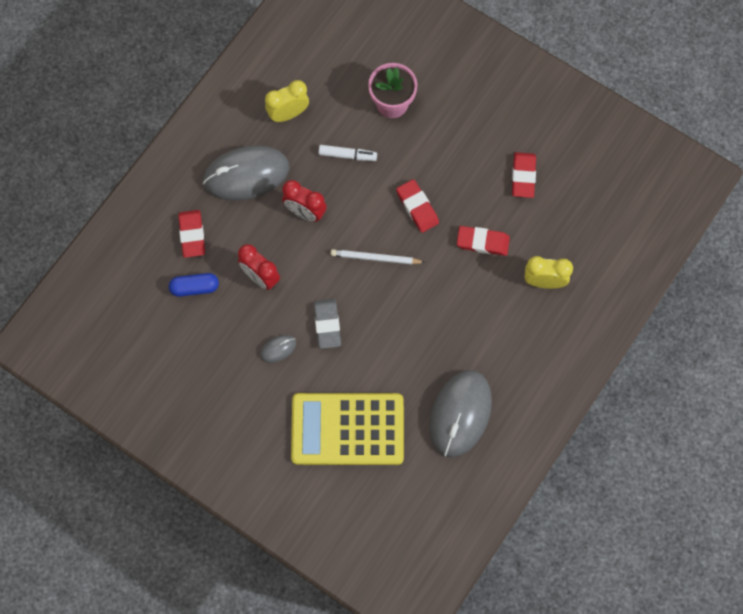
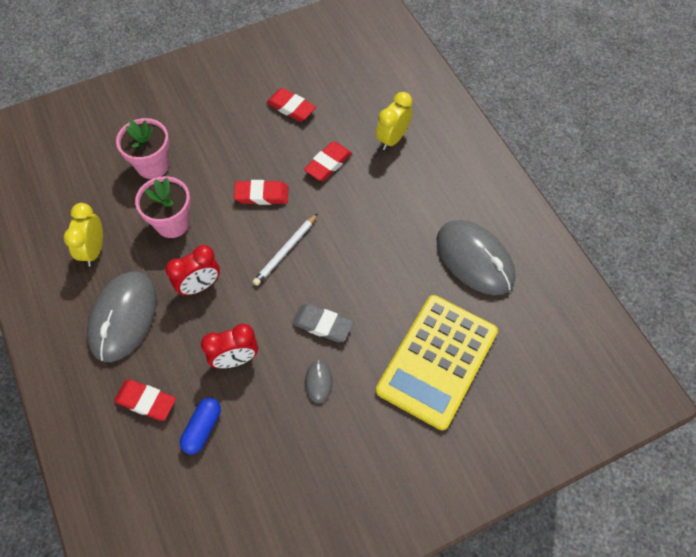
camera: 60 degrees left, 10 degrees down
(347, 155) = (172, 223): white marker -> pink flower pot

